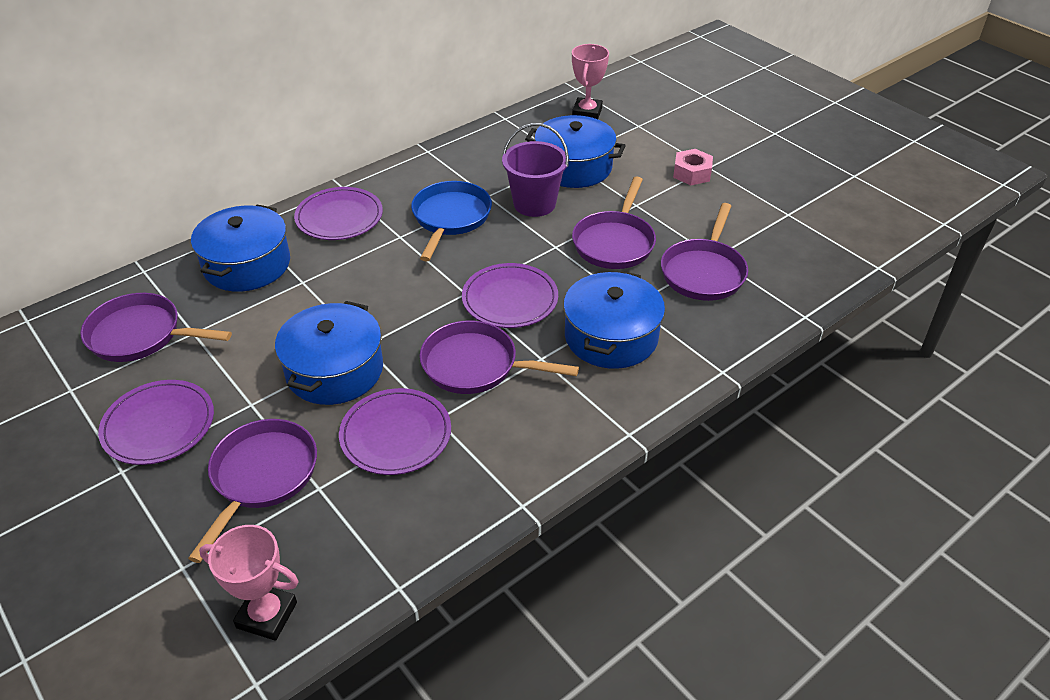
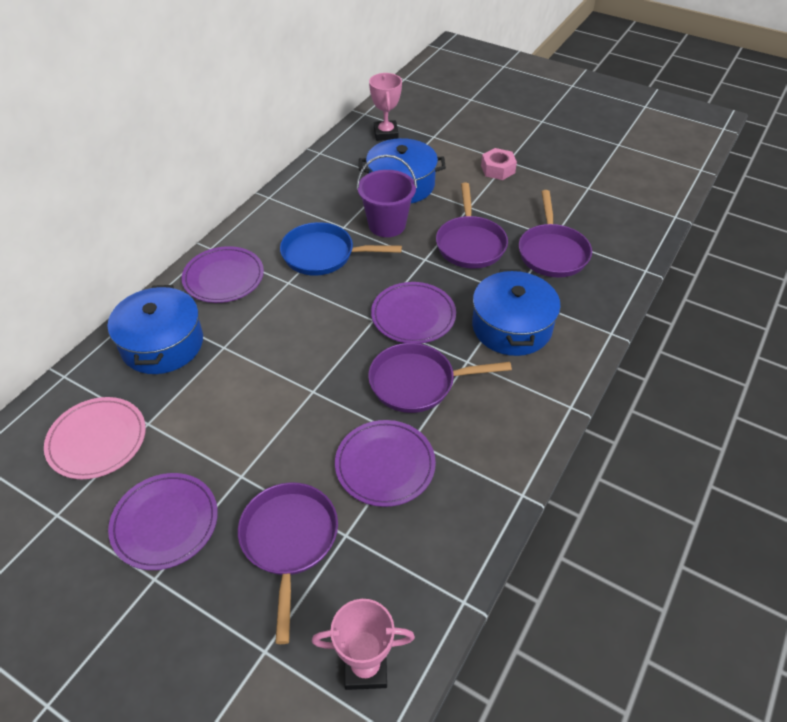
camera: 20 degrees left, 5 degrees up
(141, 335) = (97, 440): purple pan -> pink plate
(334, 370) = (299, 422): blue pot -> none
(450, 218) = (323, 255): blue pan -> blue pan turned 75 degrees counterclockwise

